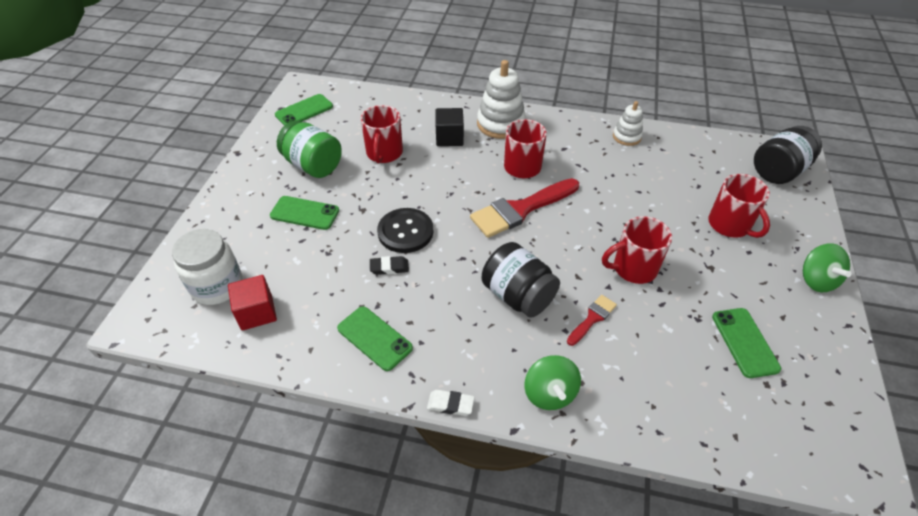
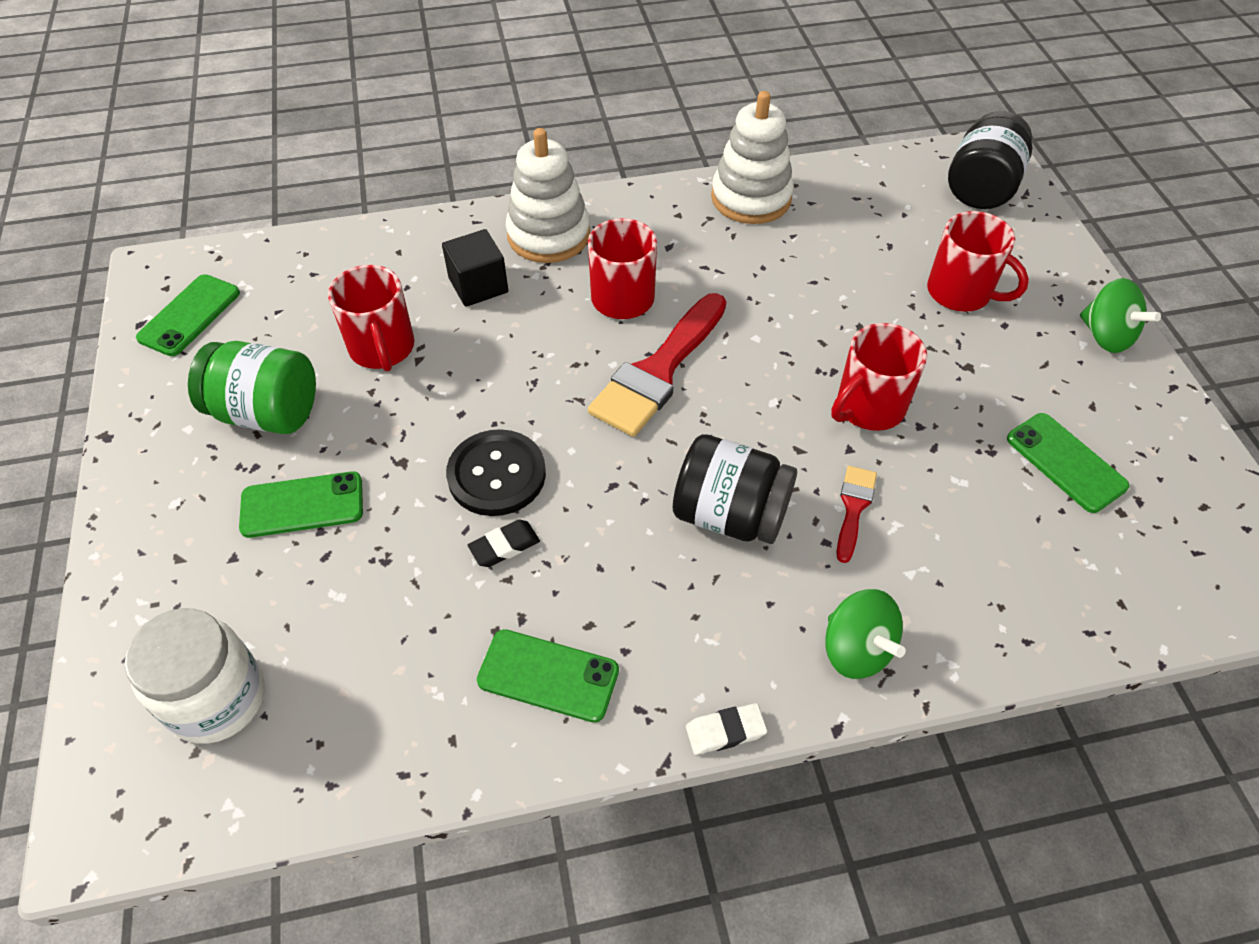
camera: 25 degrees left, 5 degrees up
(257, 312) = (320, 716): red cube -> none
(626, 137) = (751, 198): white stacking toy -> white stacking toy, size x1.73

